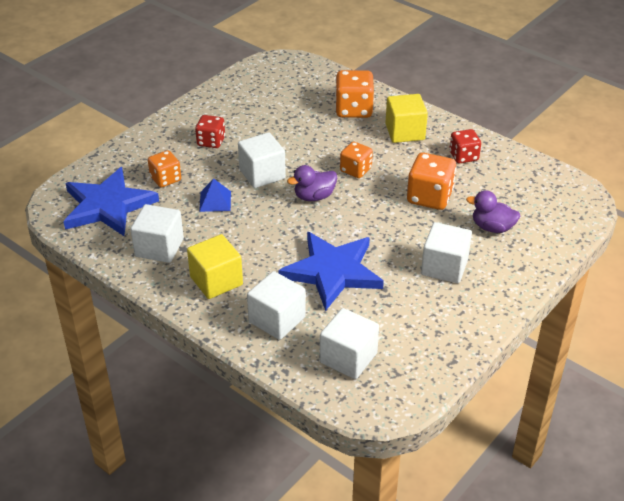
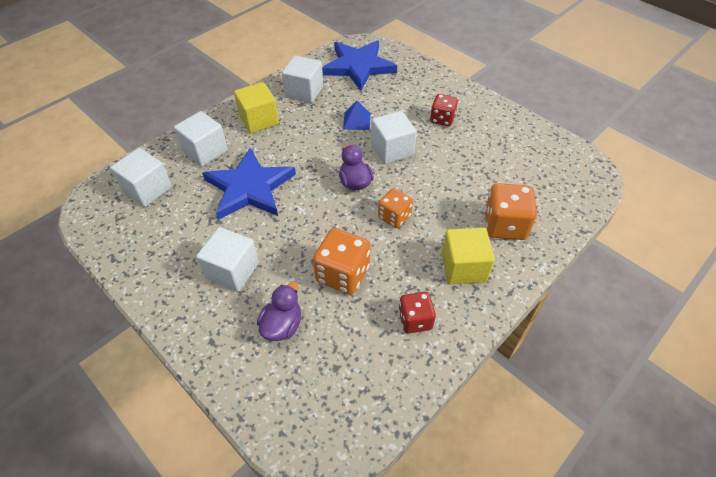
camera: 95 degrees right, 10 degrees up
(165, 179) = (389, 94): orange dice -> none

